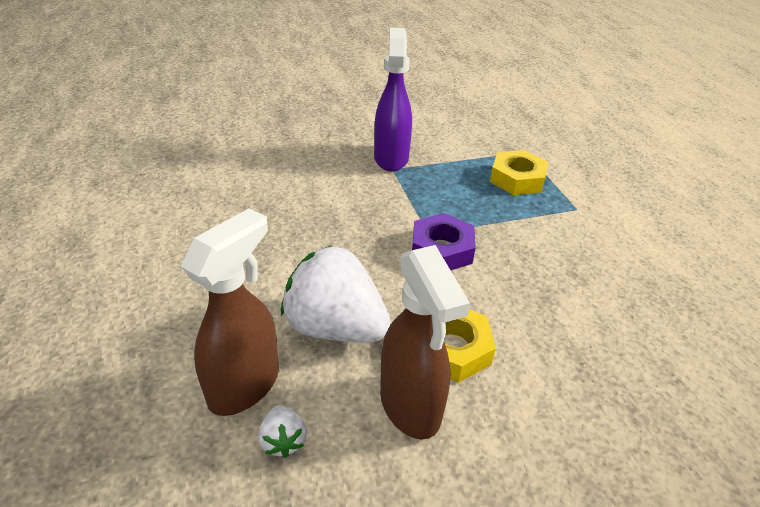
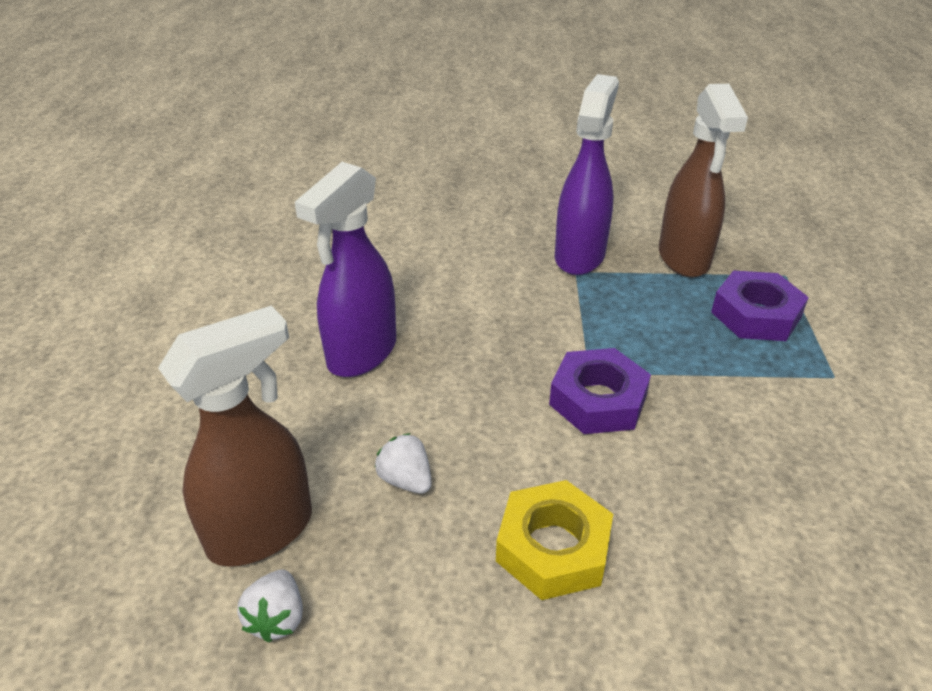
camera: 20 degrees right, 0 degrees up
(265, 249) = (361, 354): none -> purple spray bottle
(335, 327) = (406, 480): white strawberry -> white strawberry, size x0.43
(410, 406) = (460, 617): brown spray bottle -> brown spray bottle (684, 259)
(517, 179) = (756, 315): yellow nut -> purple nut

